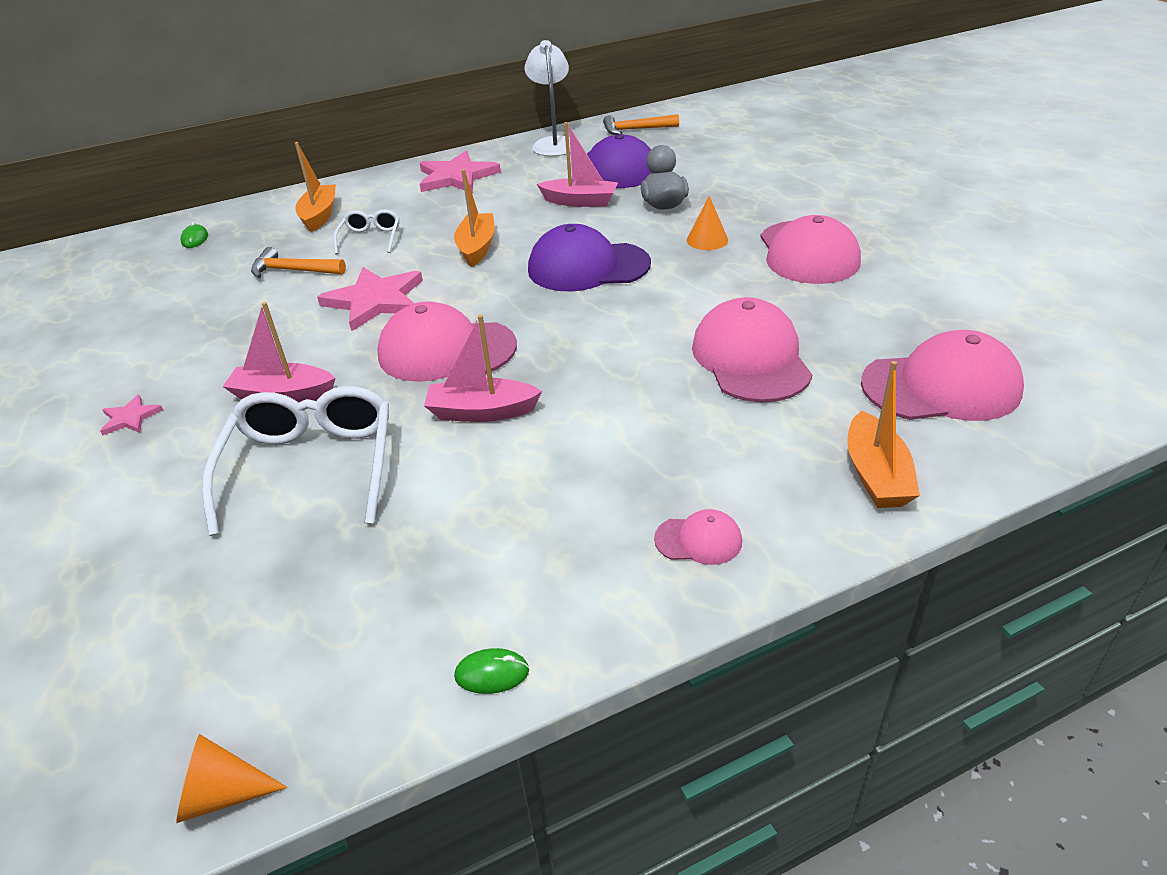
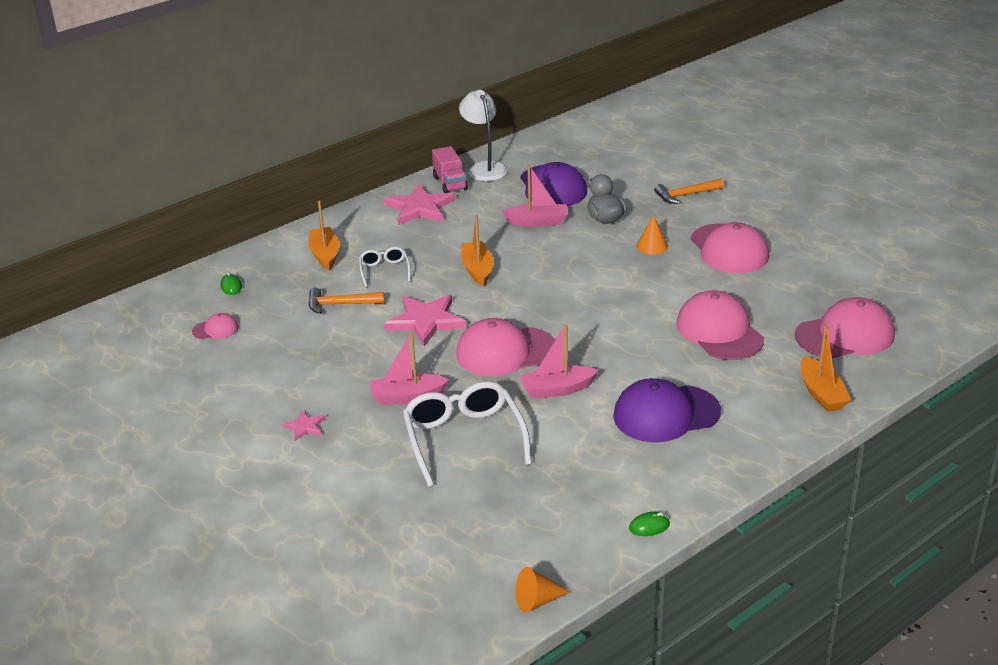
camera: 15 degrees left, 5 degrees down
(506, 155) = (450, 183): none -> pink truck
(588, 267) = (573, 277): purple cap -> purple cap (666, 414)
(636, 130) = (548, 149): orange hammer -> orange hammer (686, 195)
(698, 540) = (732, 444): pink cap -> pink cap (215, 329)

